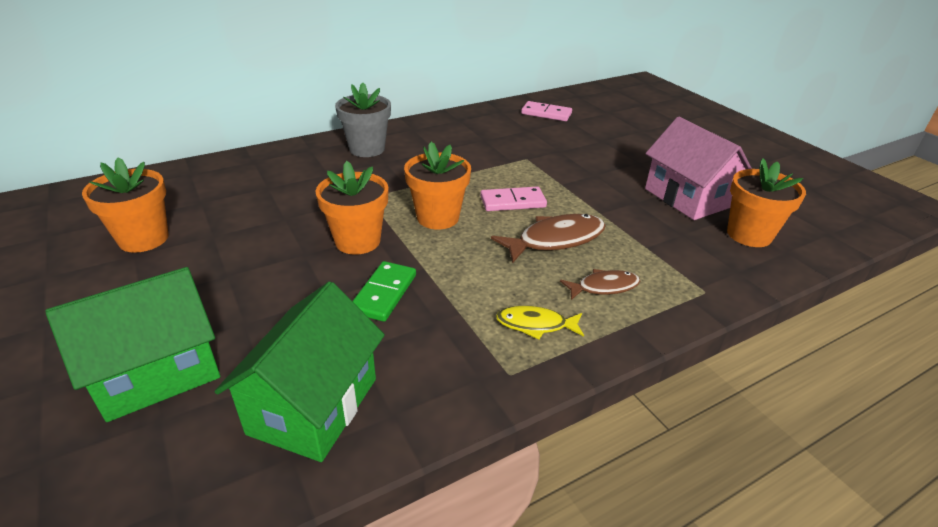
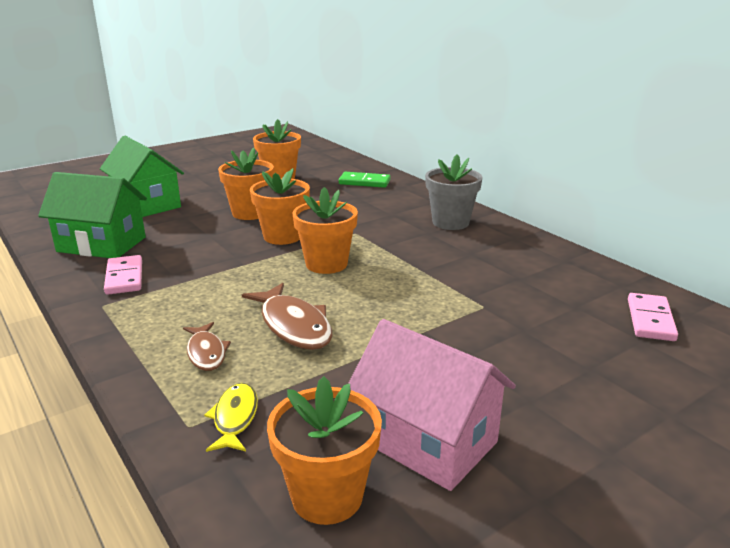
camera: 85 degrees right, 10 degrees down
(268, 264) = (250, 213): none -> orange flower pot
(384, 293) = (210, 252): green domino -> green domino (364, 182)
(512, 202) = (369, 300): pink domino -> pink domino (124, 277)
(535, 325) = (156, 315): yellow fish -> yellow fish (235, 418)
(687, 198) = (428, 440): pink house -> pink house turned 75 degrees clockwise

